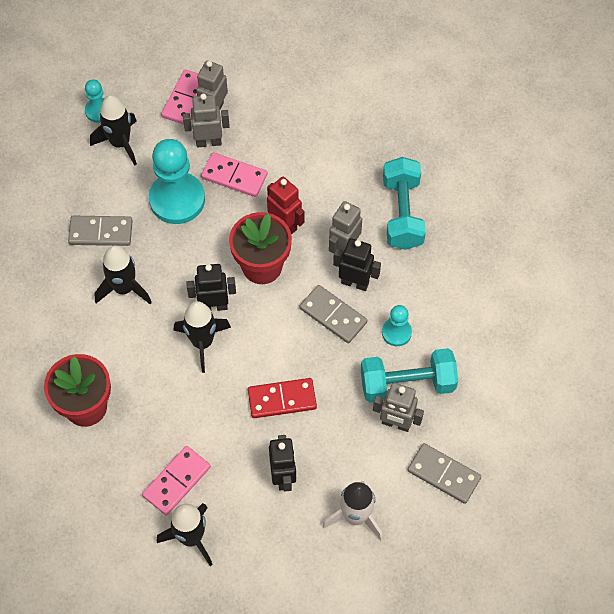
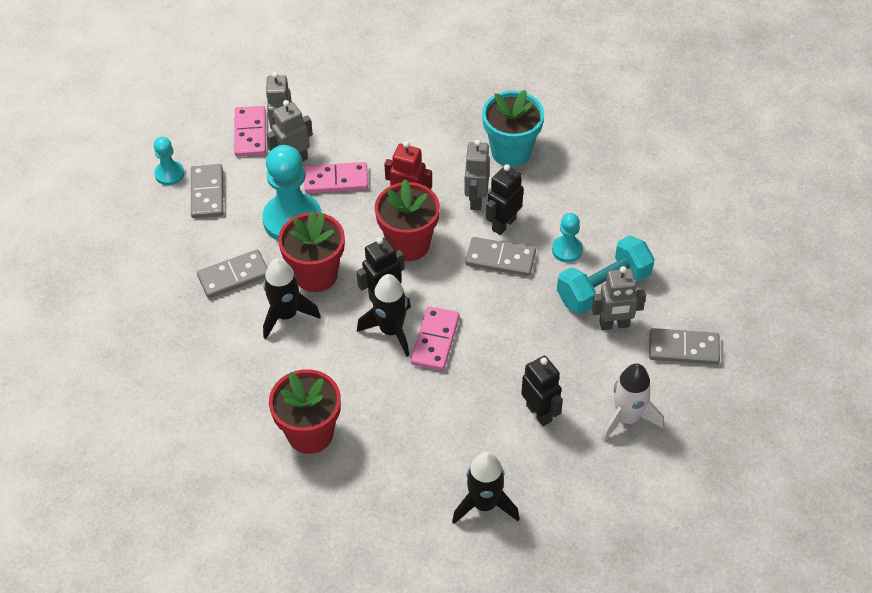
camera: 25 degrees left, 10 degrees down
(120, 143) = (207, 193): black rocket -> grey domino
(168, 261) = (316, 275): none -> red flower pot
(177, 481) = (440, 461): pink domino -> pink domino (435, 340)
(282, 399) = (497, 348): red domino -> none
(355, 283) = (503, 224): black robot -> black robot turned 45 degrees counterclockwise
(402, 213) = (511, 152): turquoise dumbbell -> turquoise flower pot

